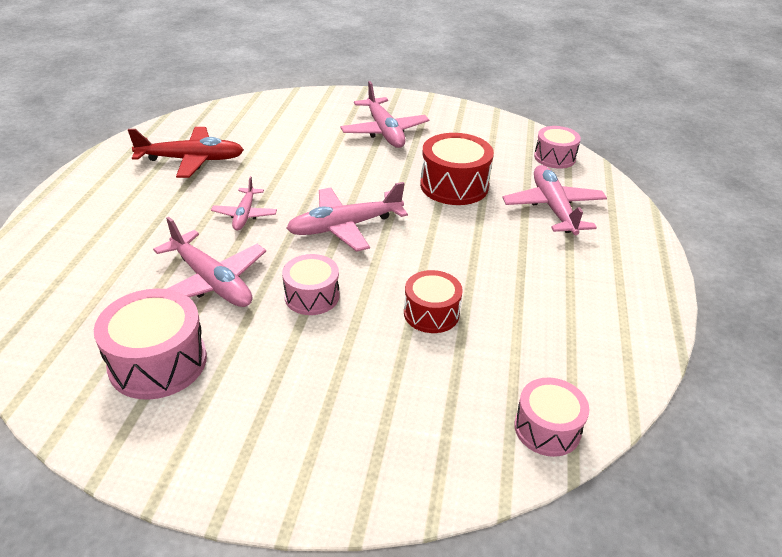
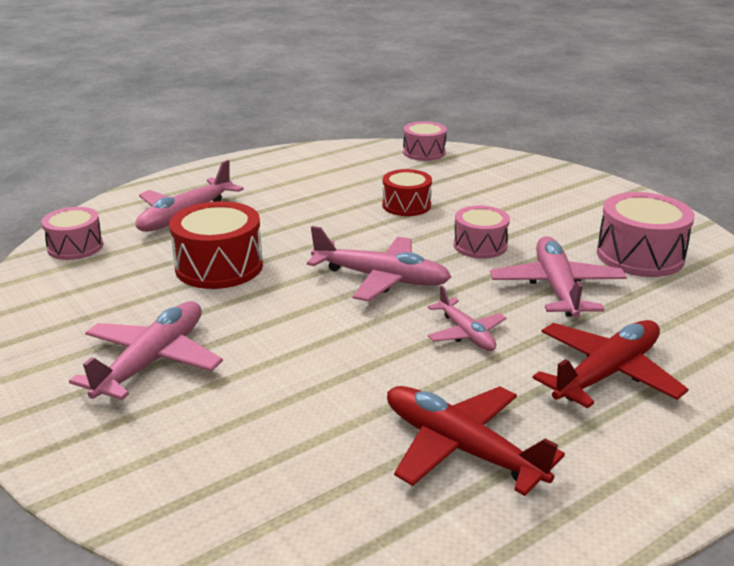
camera: 135 degrees left, 10 degrees down
(135, 228) = (606, 374): none -> red plane
(245, 214) = (465, 333): pink plane -> pink plane turned 105 degrees clockwise

